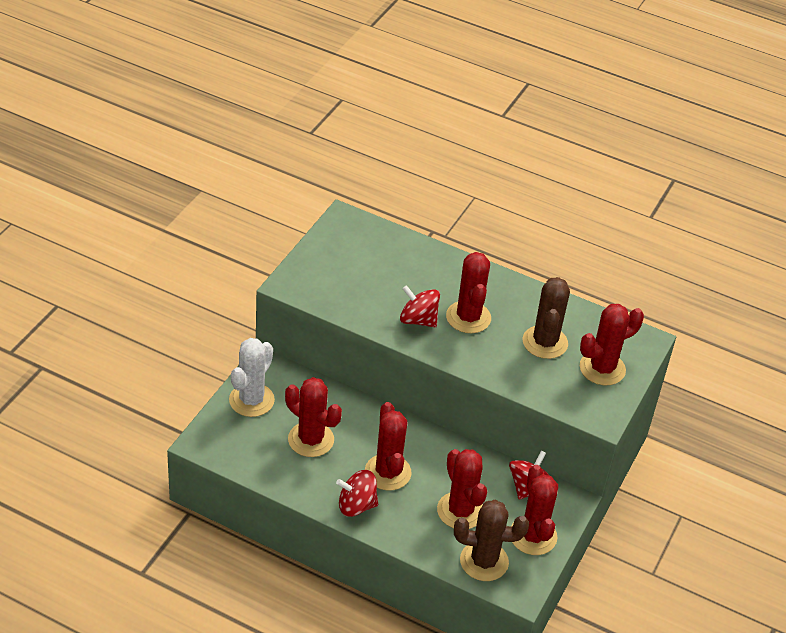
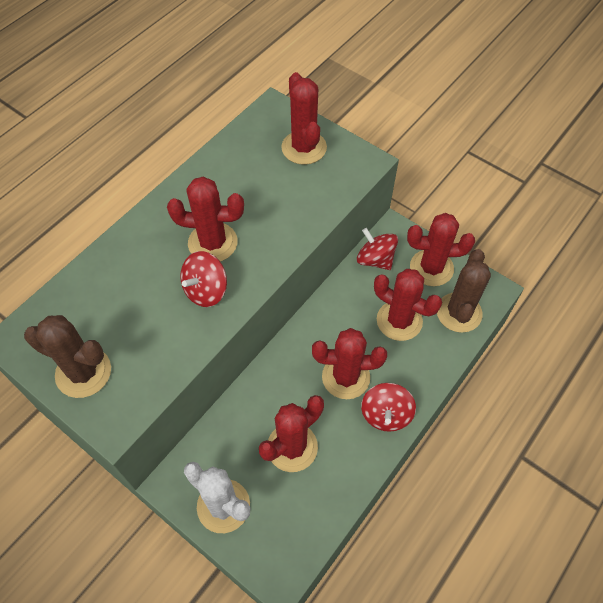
camera: 75 degrees left, 15 degrees up
(460, 511) = (399, 321): red cactus -> red cactus turned 45 degrees clockwise
(545, 342) = (261, 184): brown cactus -> brown cactus (83, 372)

